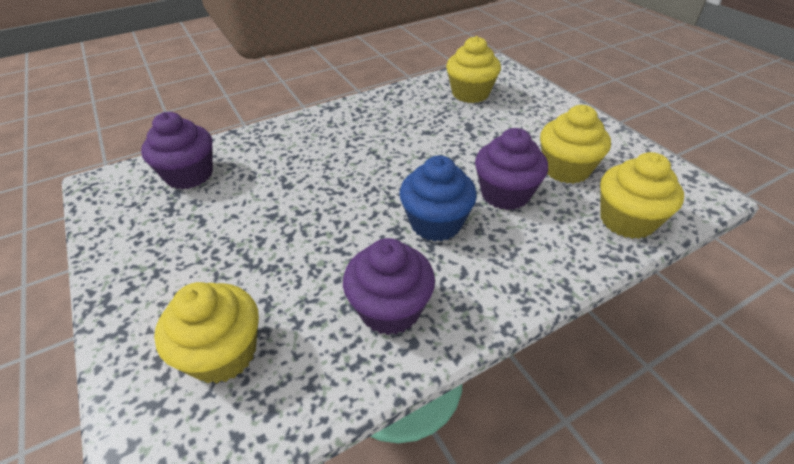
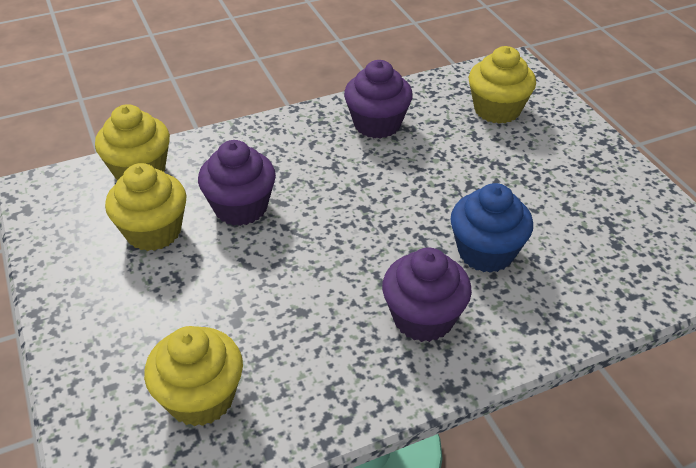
camera: 175 degrees left, 0 degrees up
(189, 175) = (615, 266): purple cupcake -> purple cupcake (423, 318)
(436, 223) = (324, 183): blue cupcake -> blue cupcake (486, 252)

